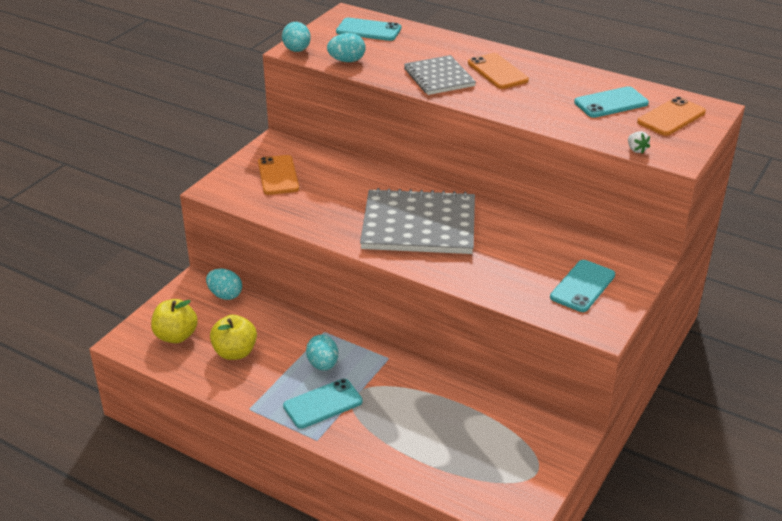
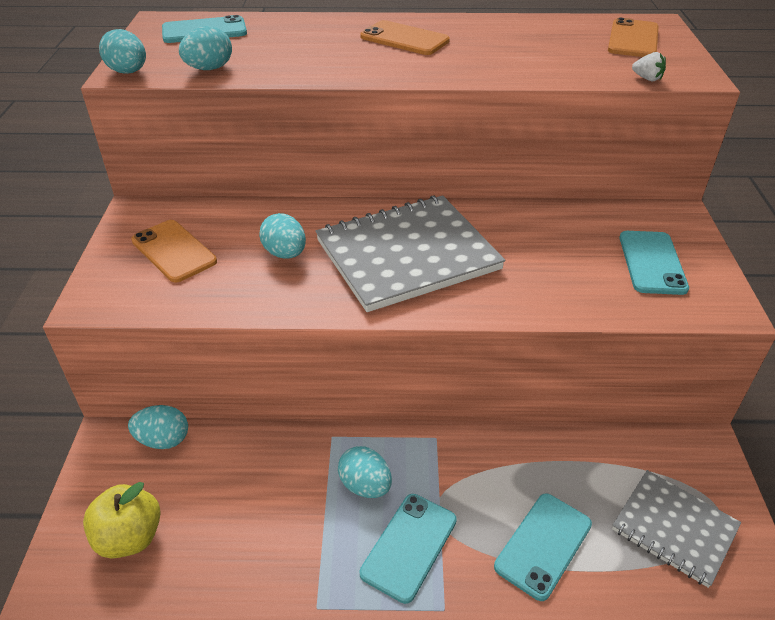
camera: 30 degrees left, 5 degrees up
(235, 352) = (235, 523): yellow apple -> none
(343, 199) = (285, 253): none -> turquoise egg
(439, 77) = (344, 60): grey notebook -> grey notebook (674, 528)
(611, 103) = (559, 40): turquoise phone -> turquoise phone (543, 545)

